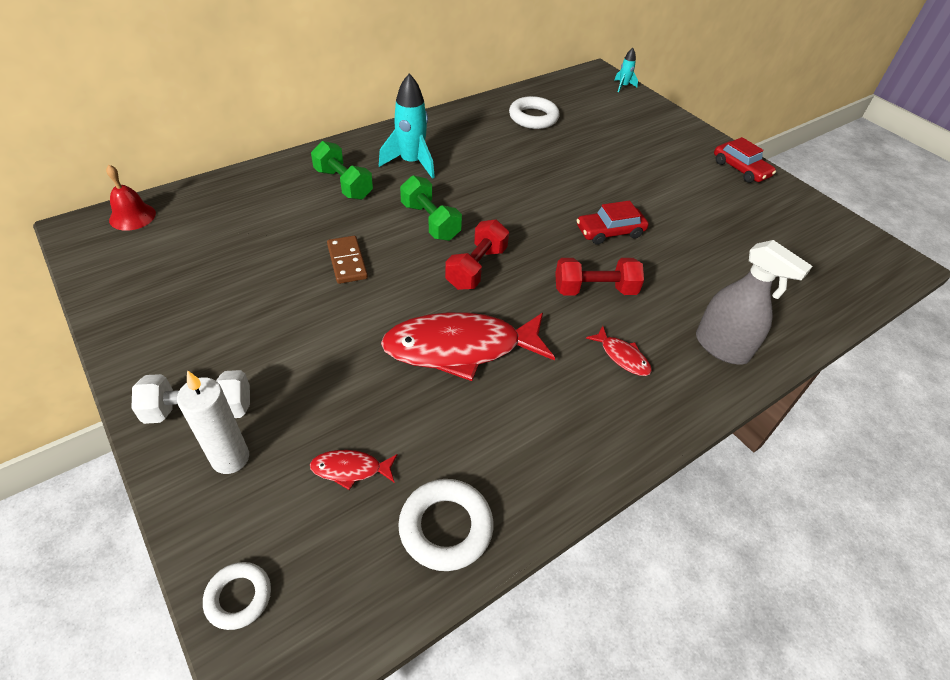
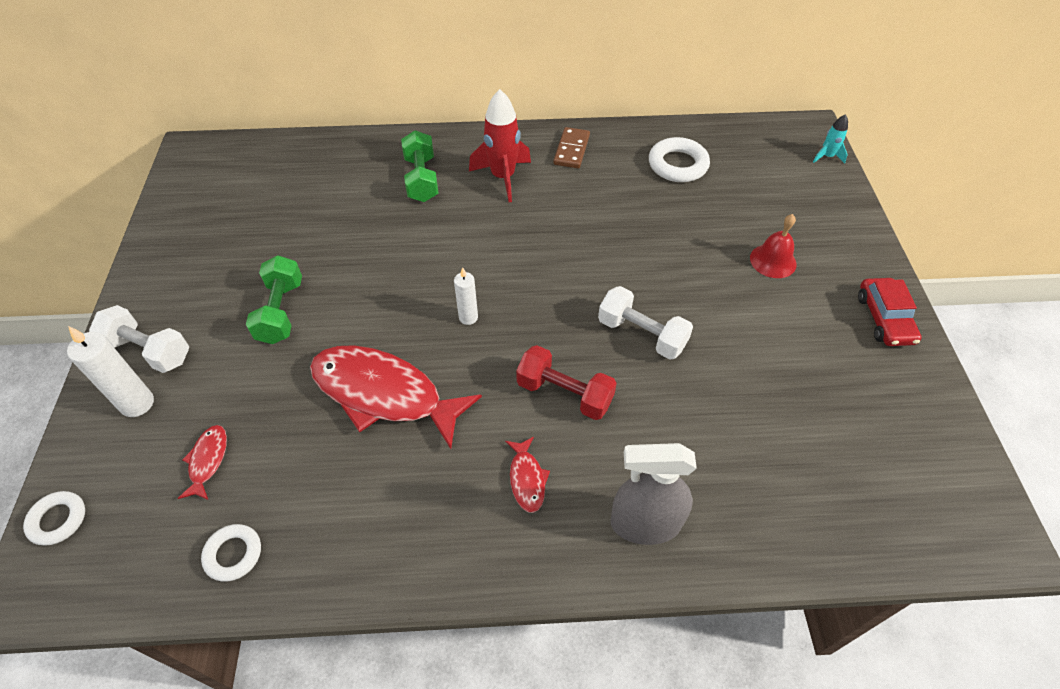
camera: 35 degrees right, 5 degrees up
(132, 216) = (233, 151): red bell -> red bell (773, 261)
(347, 261) = (360, 262): brown domino -> brown domino (571, 150)
(350, 469) = (208, 461): red fish -> red fish turned 60 degrees clockwise
(411, 163) = (503, 177): turquoise rocket -> red rocket
(430, 222) = (467, 249): green dumbbell -> green dumbbell (281, 312)
(446, 527) = (233, 554): white ring -> white ring, size x0.63
(476, 268) = (468, 317): red dumbbell -> white candle
(610, 232) = (641, 334): red car -> white dumbbell
(721, 347) = (645, 524): grey spray bottle -> grey spray bottle turned 105 degrees clockwise

